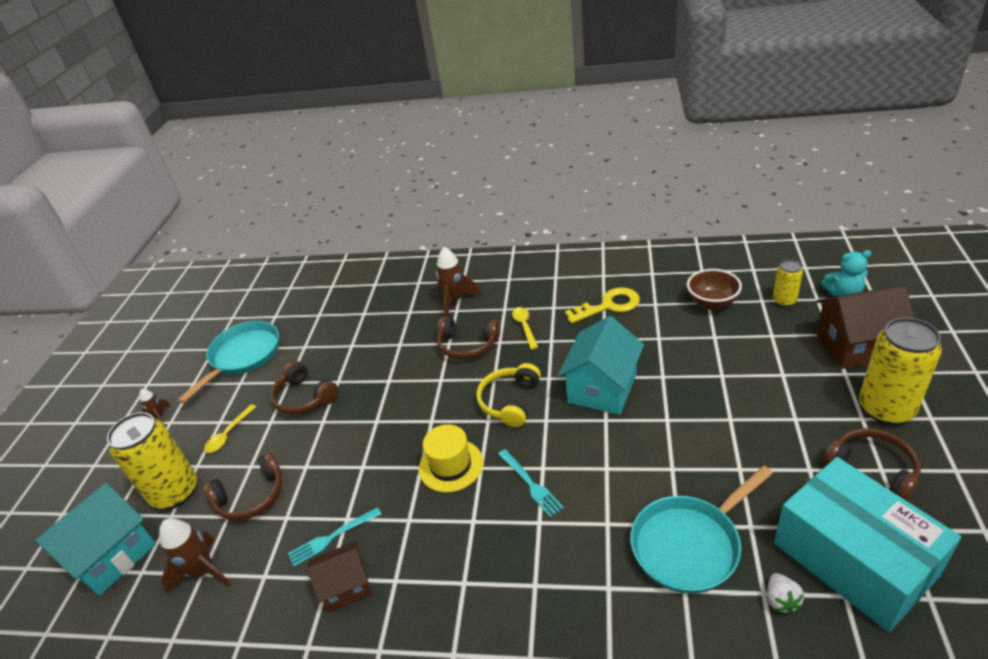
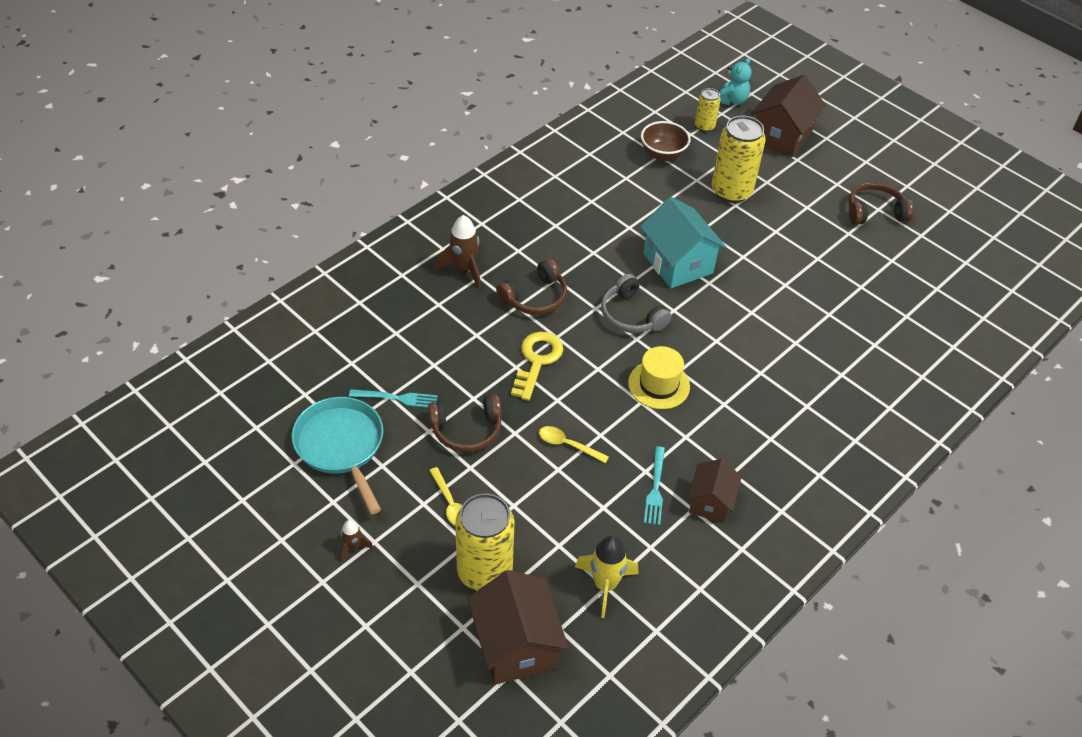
camera: 60 degrees left, 10 degrees up
(112, 555) = (516, 645): turquoise house -> brown house
(203, 572) = (605, 585): brown rocket -> yellow rocket
(251, 497) = (553, 520): brown headphones -> none
(510, 401) = (631, 315): yellow headphones -> grey headphones
(524, 326) = (557, 254): yellow spoon -> yellow spoon (567, 445)
(531, 484) = (724, 355): turquoise fork -> turquoise fork (397, 398)
(609, 305) = (595, 198): yellow key -> yellow key (537, 360)
(690, 544) = (847, 319): turquoise pan -> none
(781, 600) = (917, 313): white strawberry -> none
(854, 559) = (920, 267): turquoise box -> none
(886, 408) = (841, 169): yellow can -> yellow can (731, 191)

